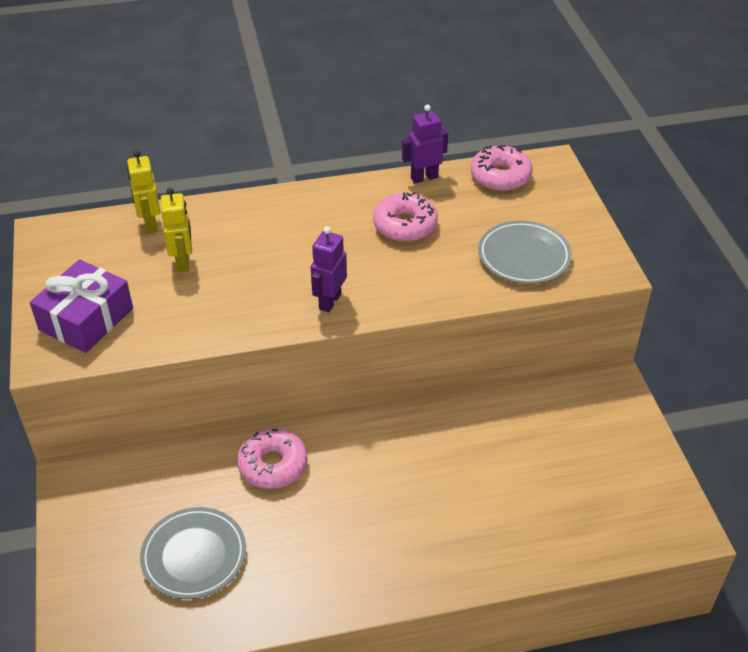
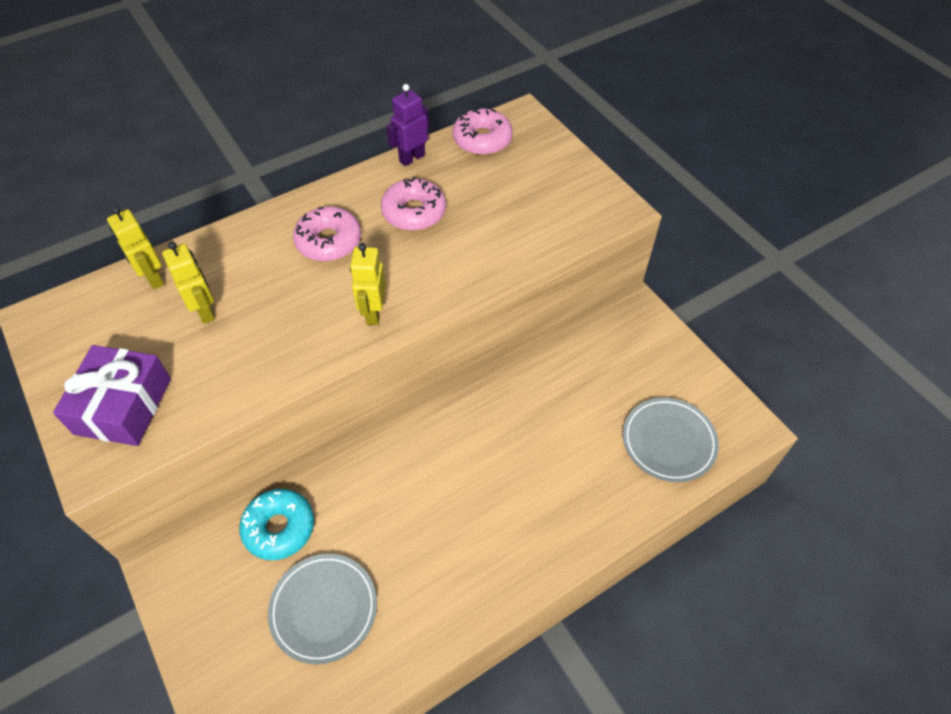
camera: 20 degrees left, 10 degrees up
(182, 477) = (279, 528): none -> turquoise donut
(273, 465) = (364, 486): pink donut -> pink donut (329, 241)
(329, 301) = (373, 313): purple robot -> yellow robot
(523, 256) = (537, 215): grey plate -> grey plate (668, 441)

